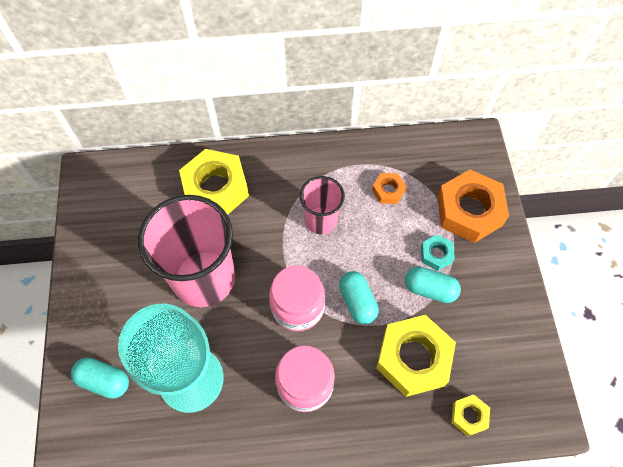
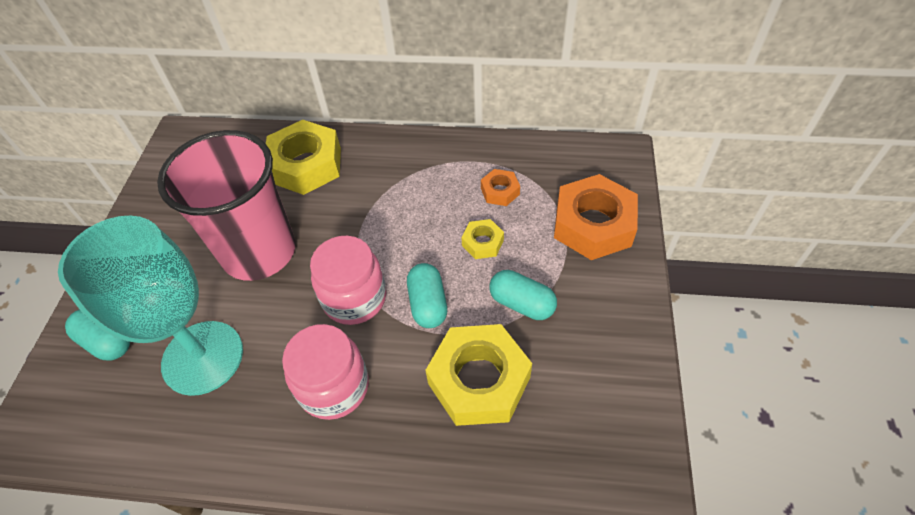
camera: 15 degrees right, 10 degrees down
(321, 220) = (412, 211): pink cup -> none
(436, 254) = (540, 266): turquoise nut -> none
(469, 416) = (534, 466): yellow nut -> yellow nut (482, 243)

